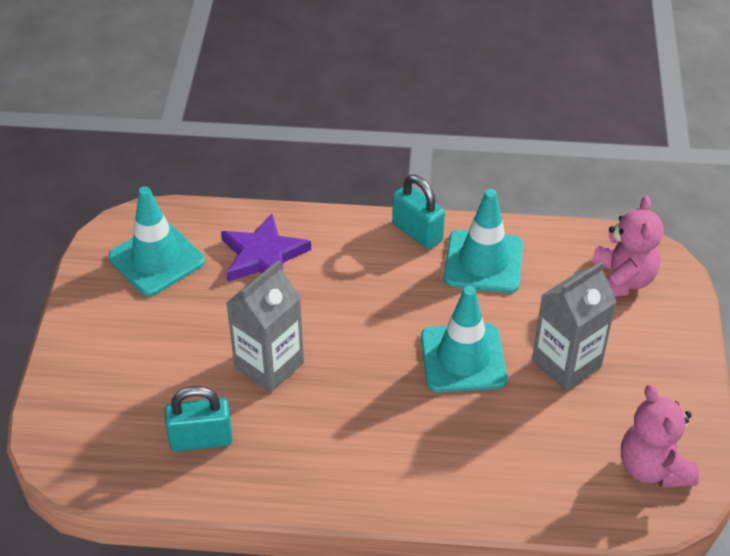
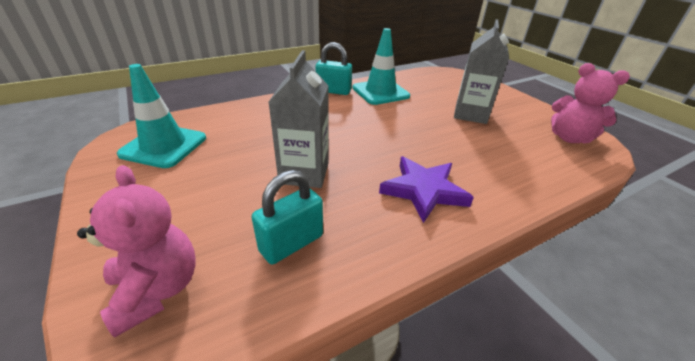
camera: 35 degrees left, 10 degrees down
(263, 255) = (248, 123): purple star -> purple star (423, 190)
(463, 358) = (420, 129): turquoise traffic cone -> none
(621, 280) = (449, 82): pink teddy bear -> pink teddy bear (157, 289)

